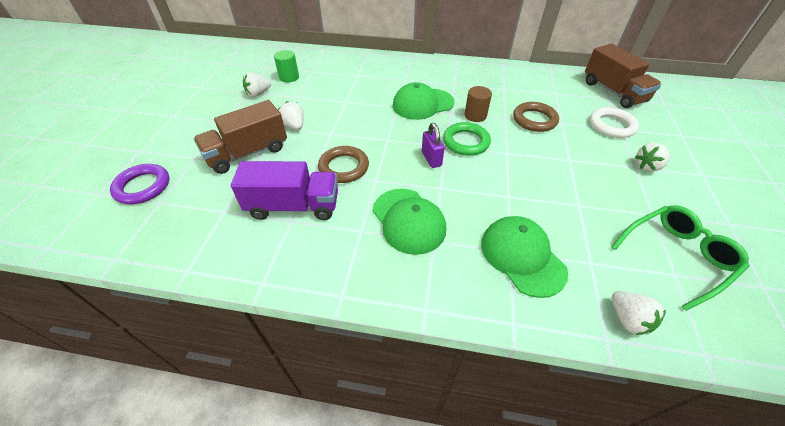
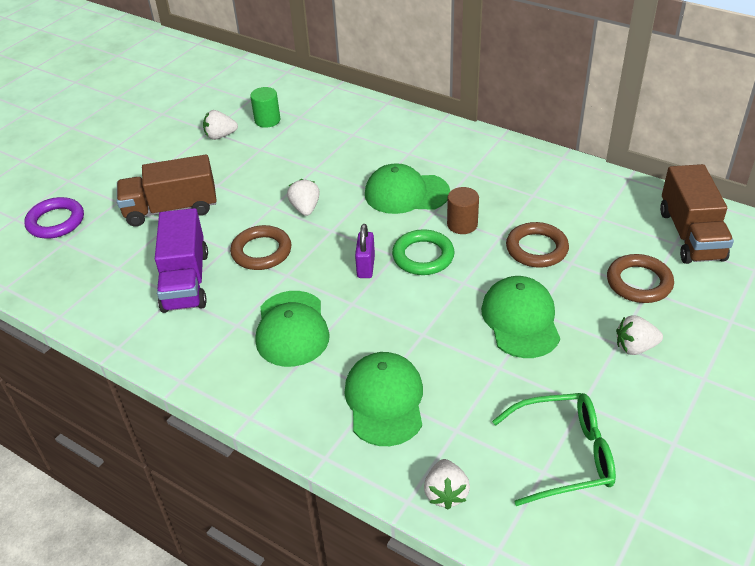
camera: 25 degrees right, 5 degrees down
(293, 206) = (186, 281): purple truck -> purple truck turned 60 degrees clockwise
(294, 125) = (237, 187): white strawberry -> white strawberry (305, 208)
(564, 168) = (520, 320): none -> green cap
(611, 125) = (639, 282): white ring -> brown ring

